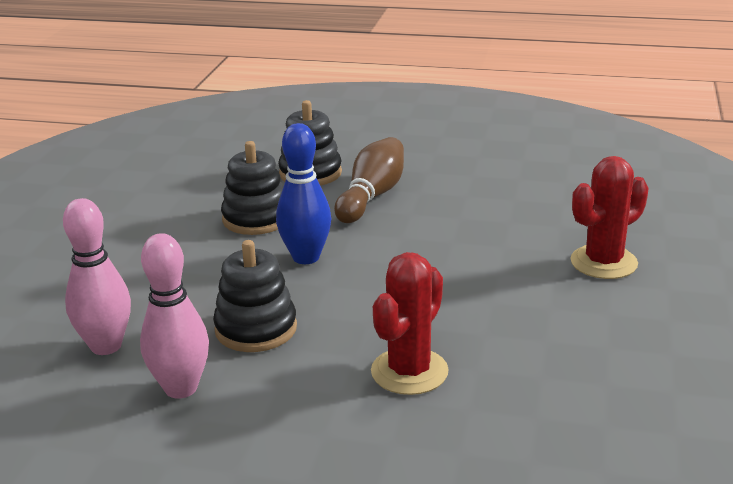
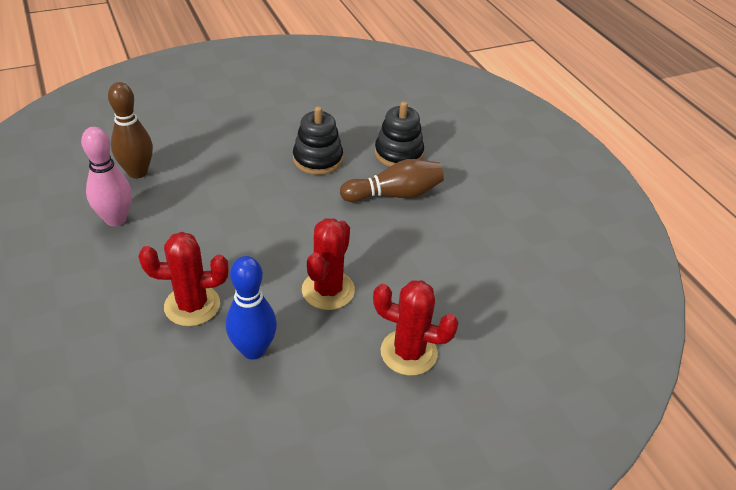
camera: 50 degrees right, 15 degrees up
(106, 346) = (137, 172): pink bowling pin -> brown bowling pin
(256, 329) = (193, 219): black stacking toy -> none
(306, 257) = (289, 201): blue bowling pin -> blue bowling pin (253, 350)
(474, 278) = (328, 290): none -> red cactus

